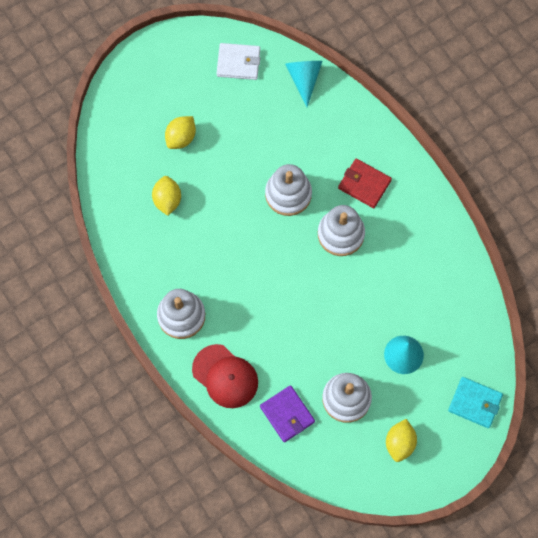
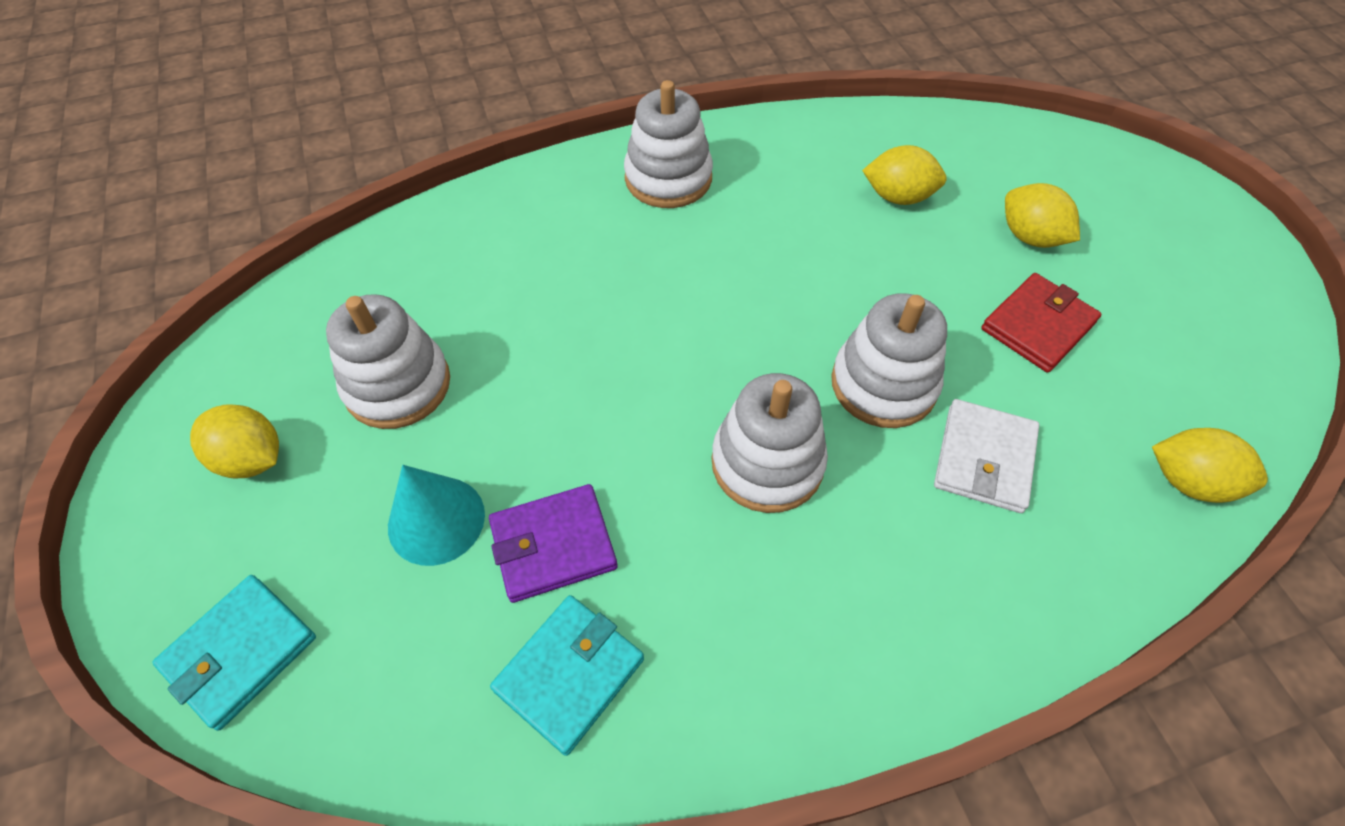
camera: 105 degrees right, 15 degrees down
(225, 376) = (534, 214): red cap -> none
(238, 63) = (1220, 361): white wallet -> white wallet (984, 459)
(287, 414) = (419, 285): purple wallet -> purple wallet (553, 545)
(304, 79) = (1189, 481): turquoise cone -> yellow lemon
(364, 184) = (888, 546): red wallet -> red wallet (1037, 326)
(446, 284) = (569, 674): none -> turquoise wallet

